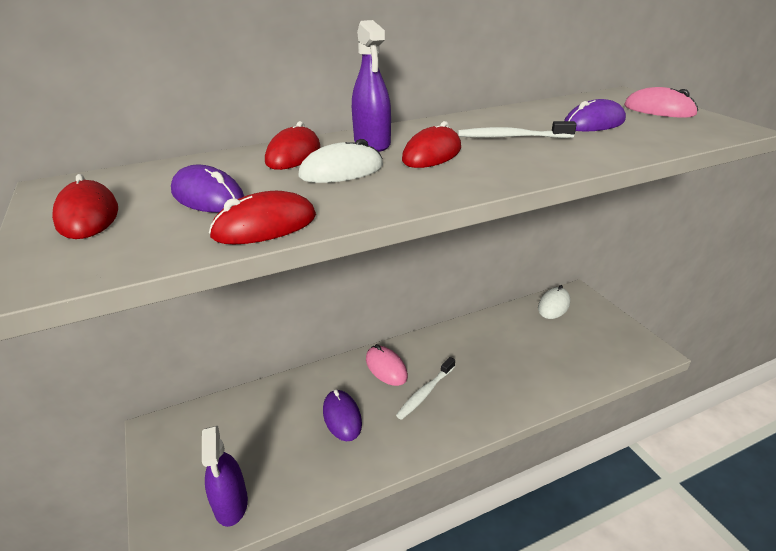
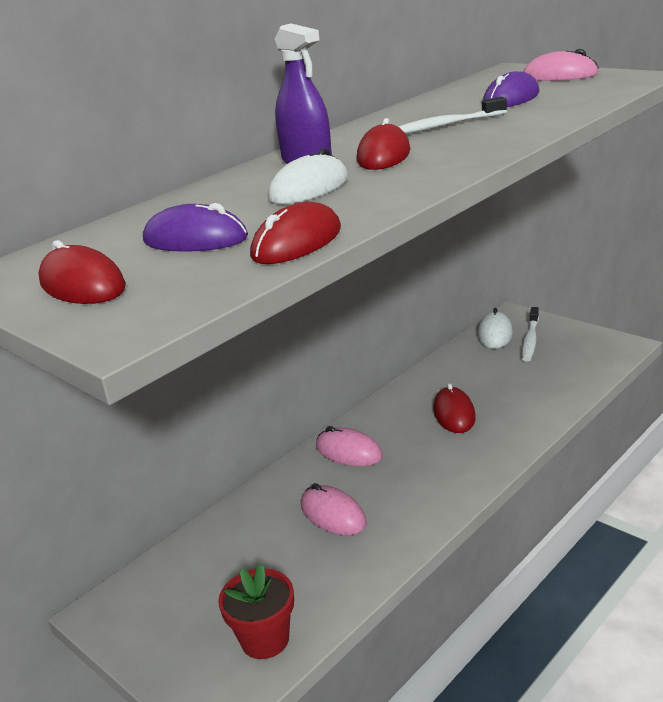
camera: 20 degrees left, 5 degrees down
(231, 504) = (265, 639): purple spray bottle -> red flower pot
(293, 155) = (233, 188): red mouse -> red mouse (454, 413)
(342, 417) = (333, 514): purple mouse -> pink mouse
(425, 392) = (412, 459): white toothbrush -> white toothbrush (530, 340)

